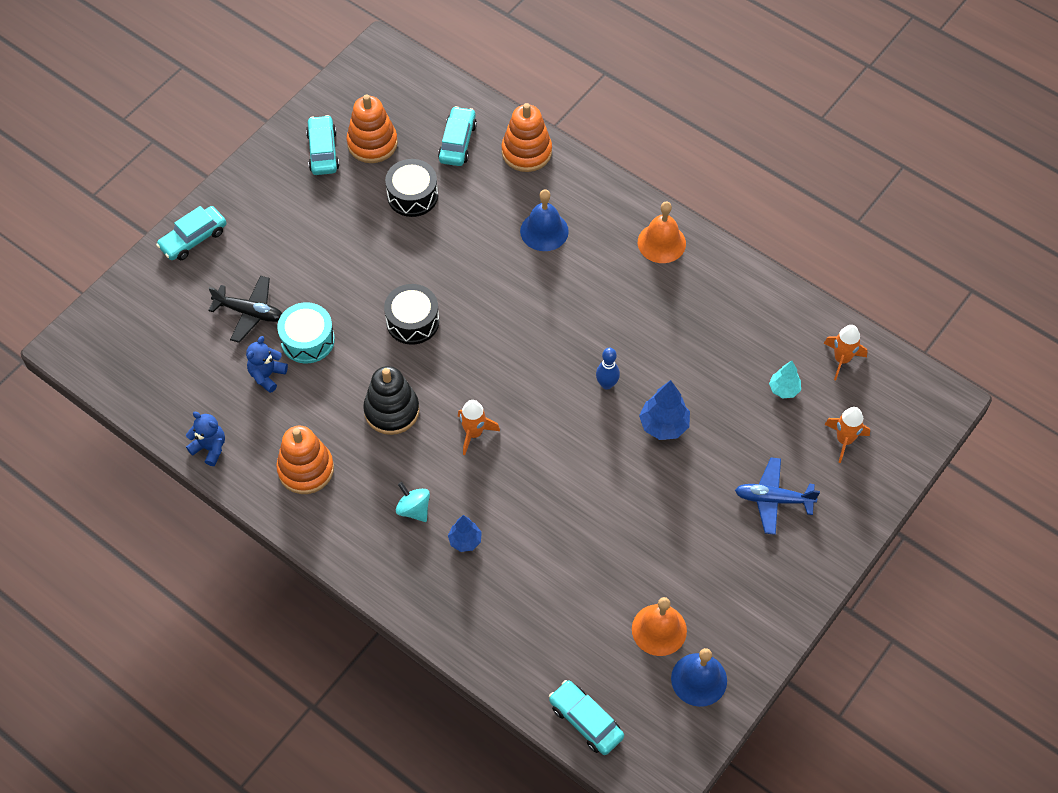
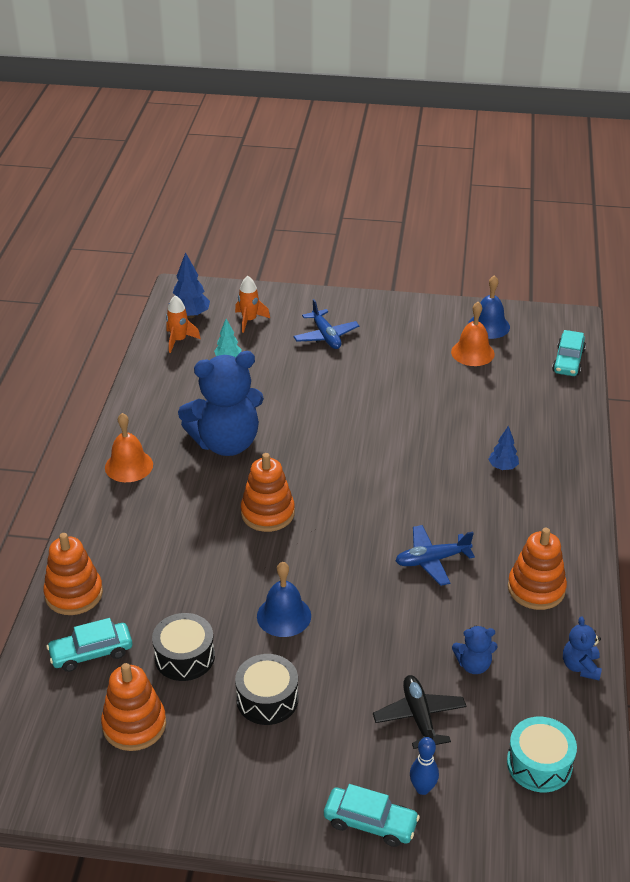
camera: 120 degrees left, 20 degrees down
(307, 340) = (412, 654): turquoise drum -> turquoise drum (539, 764)
(323, 151) = (172, 765): turquoise car -> none
(391, 411) = (432, 560): black stacking toy -> blue plane
(412, 321) = (331, 588): black drum -> black drum (267, 699)
(414, 509) = (505, 506): turquoise spinning top -> none
(474, 433) = (408, 501): orange rocket -> none
(531, 318) = (267, 513): none -> orange stacking toy
(544, 231) = (165, 543): blue bell -> blue bell (284, 616)
(607, 384) = (297, 446): blue bowling pin -> blue bowling pin (422, 788)
(647, 329) = (226, 443): none -> blue teddy bear
(663, 425) = (310, 404): blue tree -> blue tree (190, 315)

